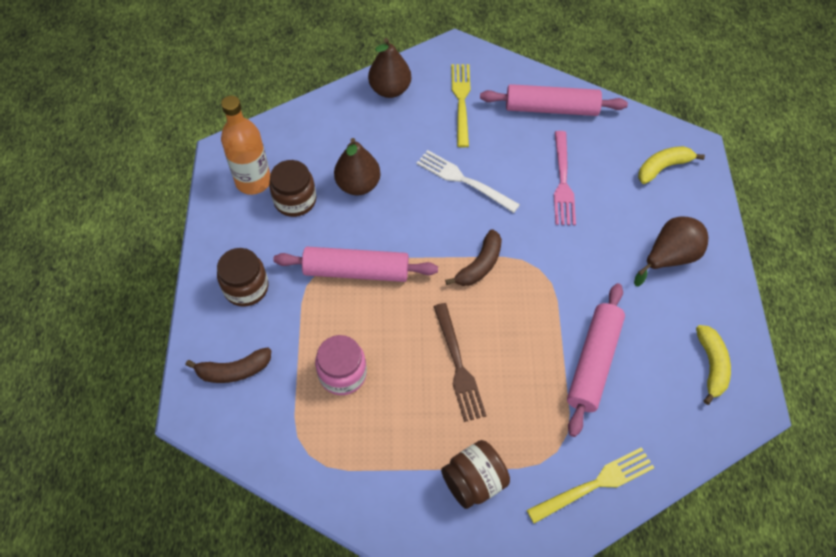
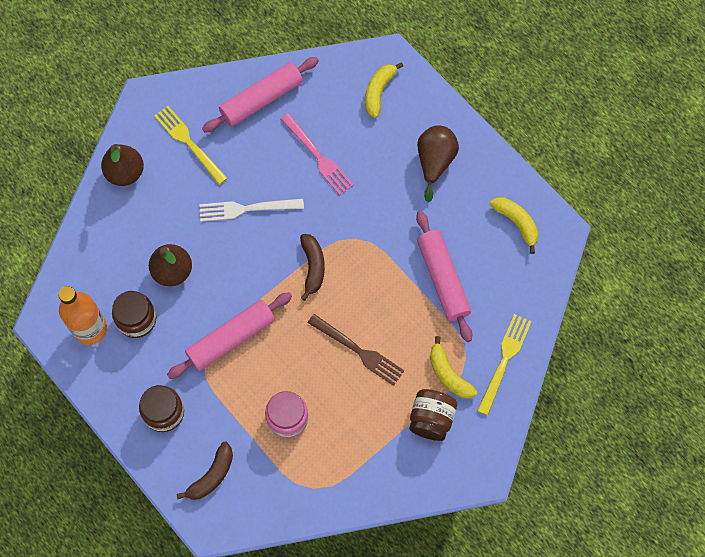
camera: 40 degrees left, 10 degrees up
(527, 453) = (448, 374): none -> yellow banana

